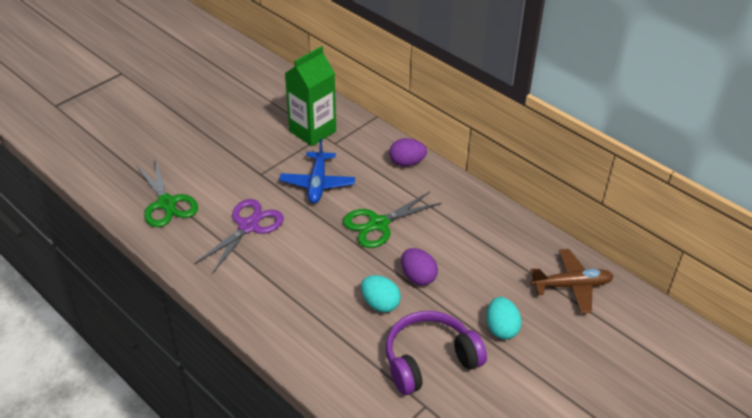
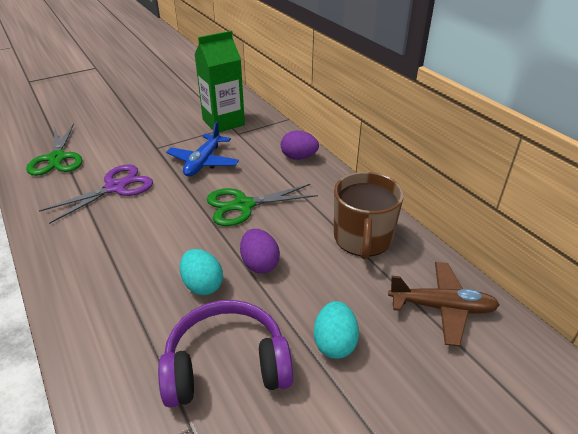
camera: 15 degrees right, 5 degrees down
(494, 238) = (362, 239): none -> brown mug

